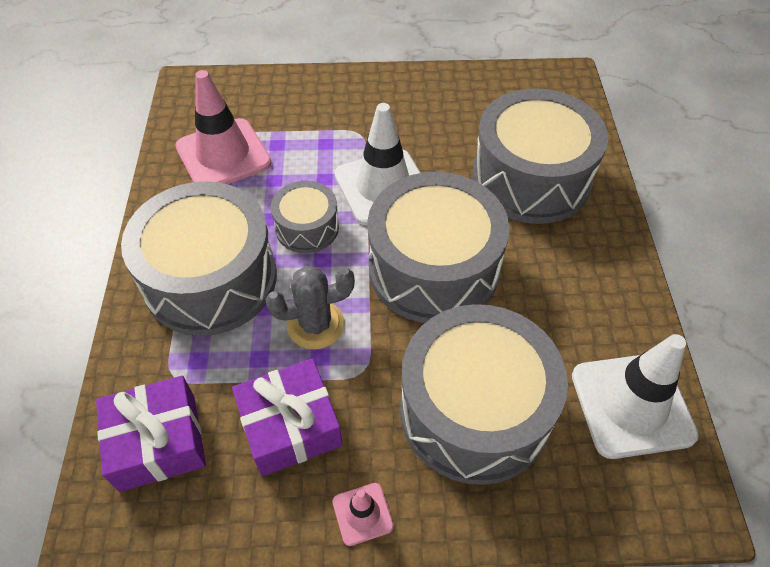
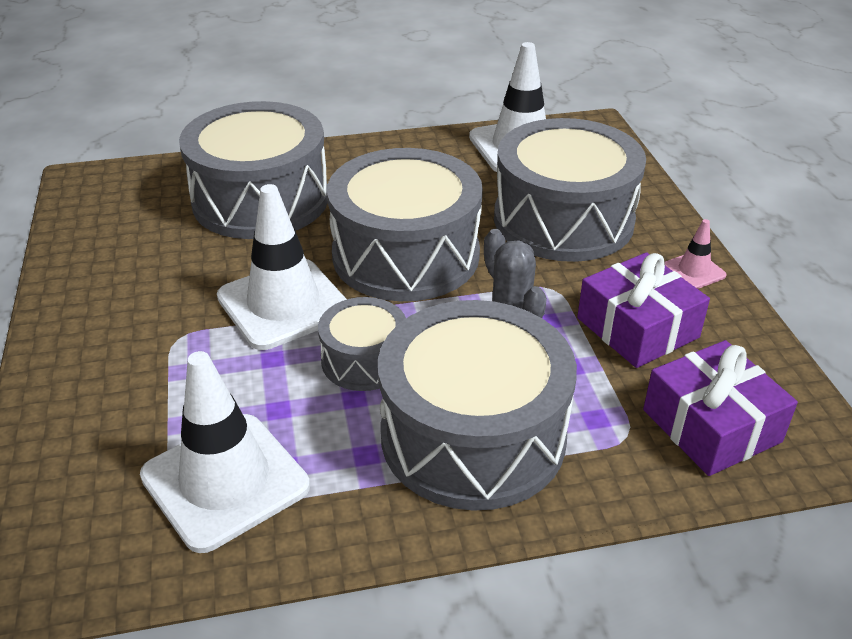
camera: 100 degrees left, 15 degrees down
(223, 155) = (225, 481): pink traffic cone -> white traffic cone

